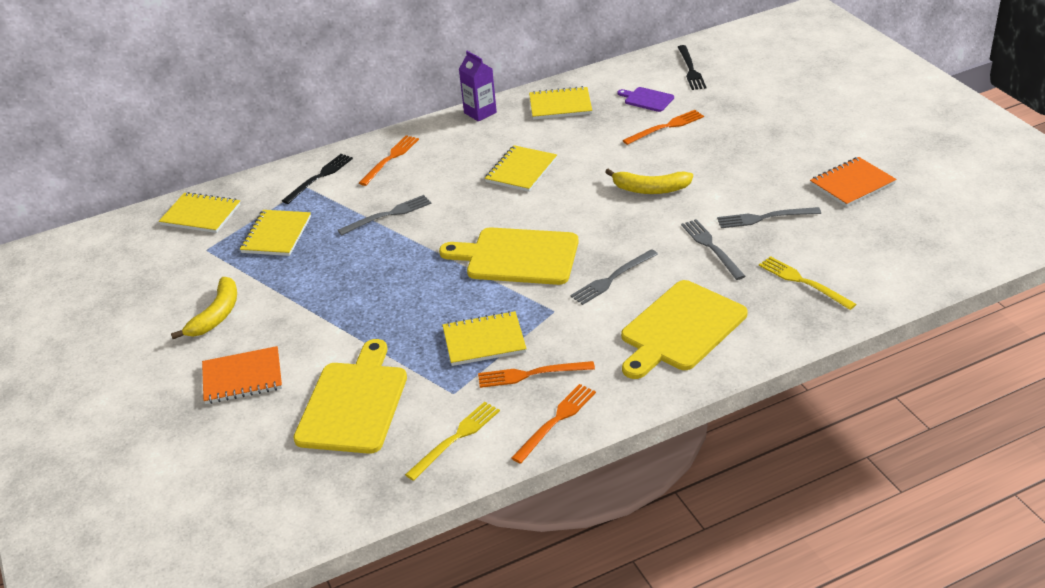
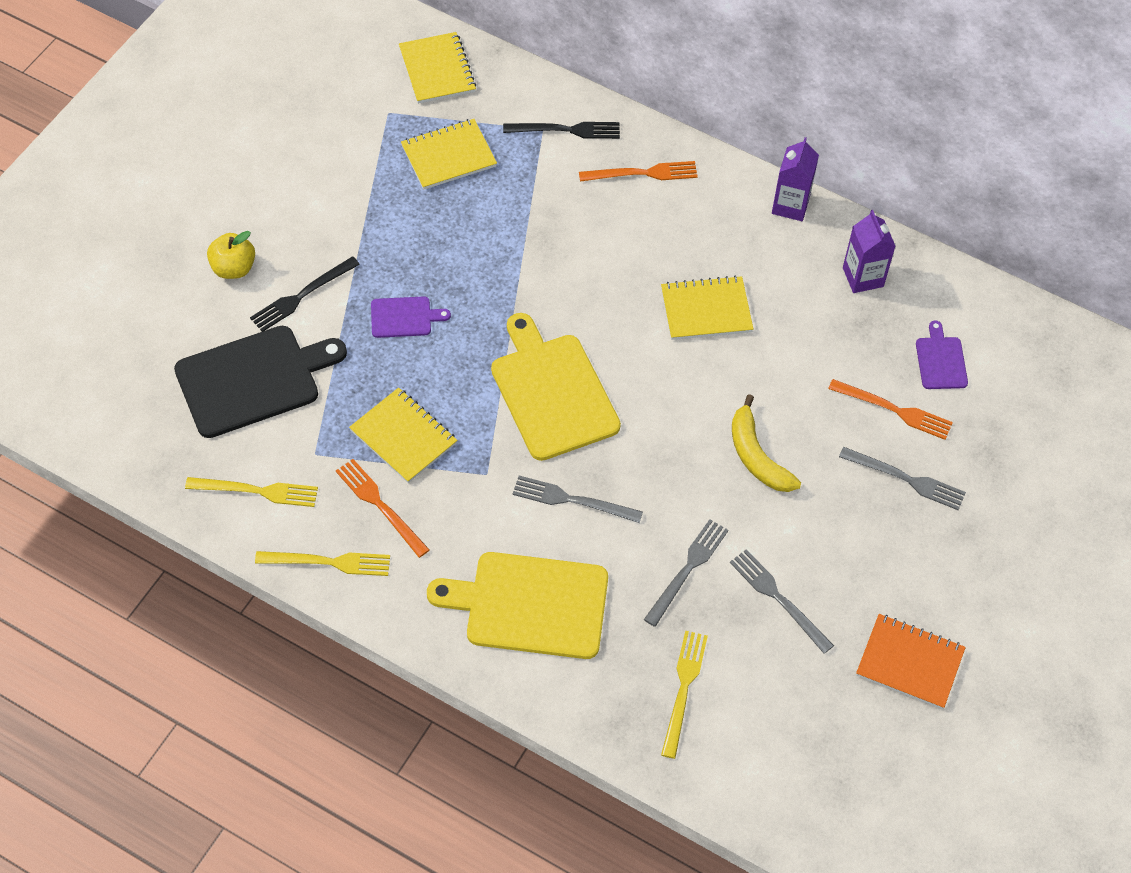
camera: 50 degrees right, 20 degrees up
(216, 315) = (301, 189): yellow banana -> none
(242, 377) = (233, 268): orange notebook -> yellow apple
(354, 403) = (253, 380): yellow cutting board -> black cutting board
(384, 304) = (404, 317): none -> purple cutting board
(388, 215) = (544, 233): grey fork -> grey fork (906, 479)
(556, 421) = (328, 562): orange fork -> yellow fork
(560, 105) = (863, 277): yellow notebook -> purple carton
(690, 69) = (1044, 374): black fork -> black fork (302, 296)

